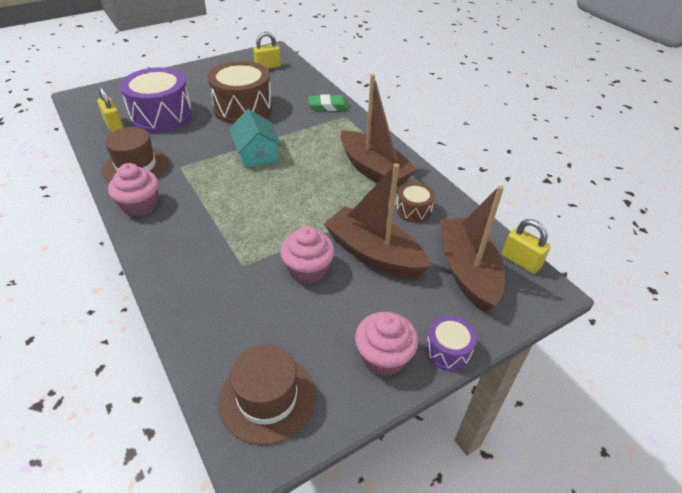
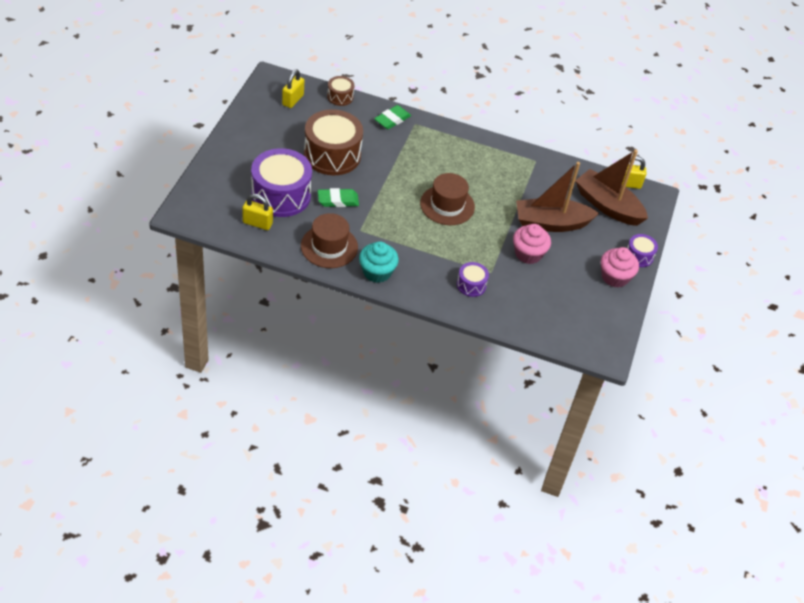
camera: 45 degrees left, 5 degrees up
(140, 205) = (377, 272): pink cupcake -> turquoise cupcake
(197, 138) = (338, 200): none -> green eraser
(205, 266) = (471, 285): none -> purple drum
(256, 154) = (397, 191): turquoise house -> none
(267, 398) = (586, 328): brown hat -> brown hat (447, 205)
(374, 170) = (487, 162): brown boat -> none
(413, 210) = (542, 181): brown drum -> brown drum (340, 97)

